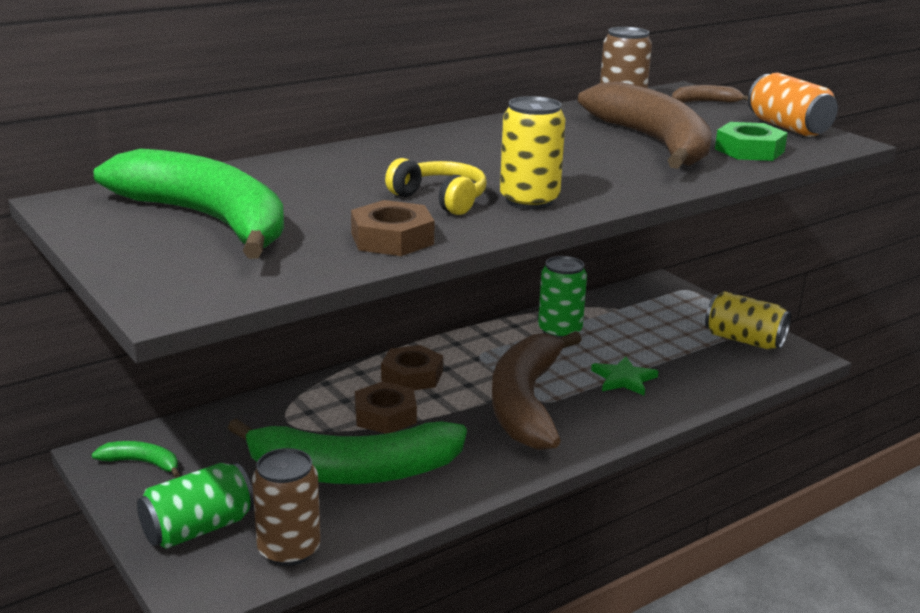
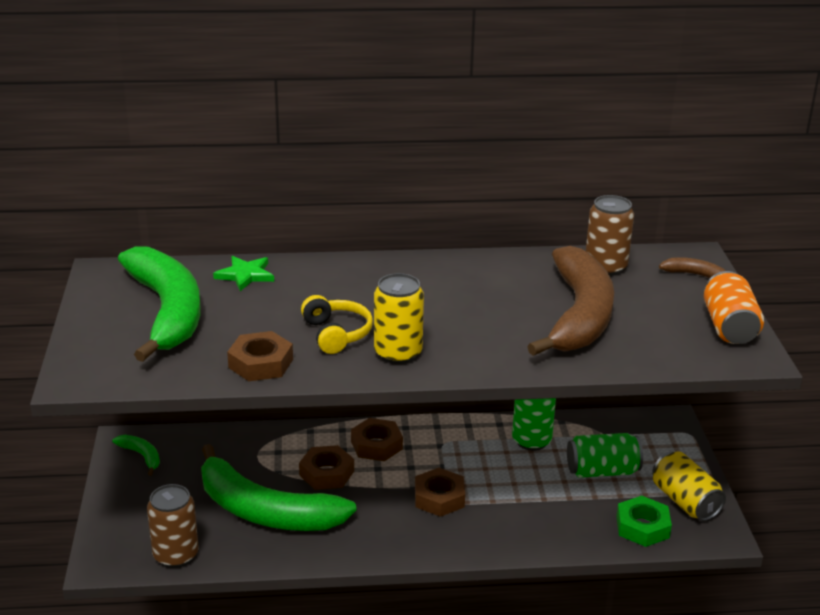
camera: 30 degrees right, 5 degrees up
(198, 529) = (136, 518): green can -> green can (602, 471)
(526, 402) = (439, 498): brown banana -> brown nut
(624, 379) = (538, 503): green star -> green star (245, 275)
(749, 150) = (651, 345): green nut -> green nut (642, 527)

